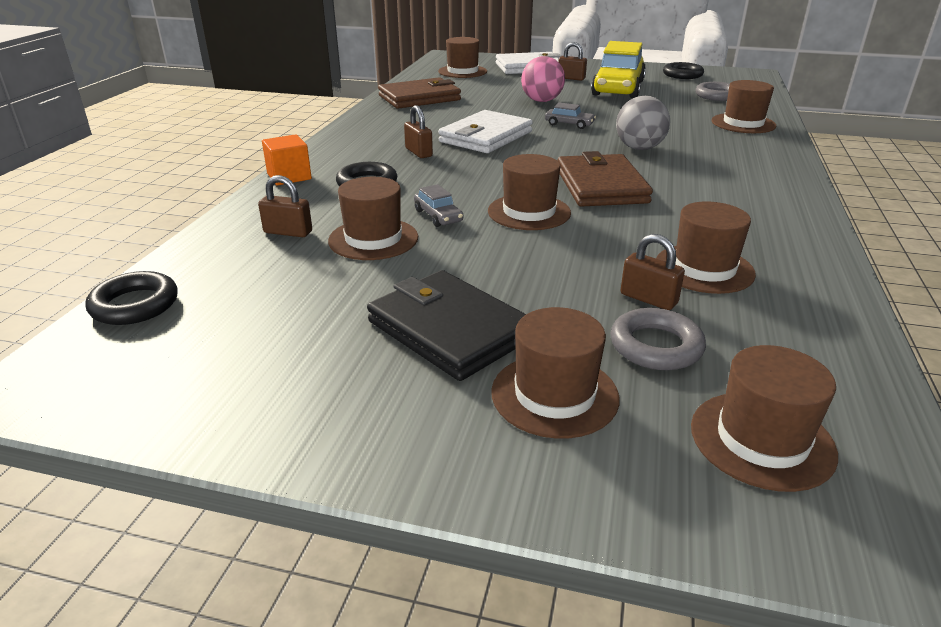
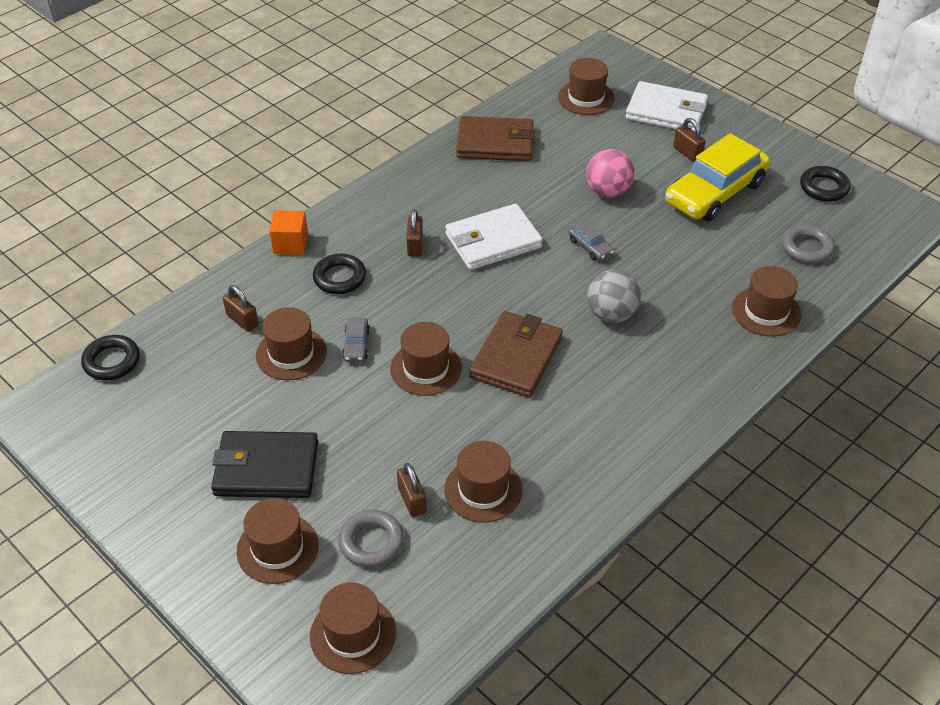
camera: 30 degrees right, 15 degrees up
(449, 329) = (266, 468): black wallet -> black wallet turned 75 degrees counterclockwise

